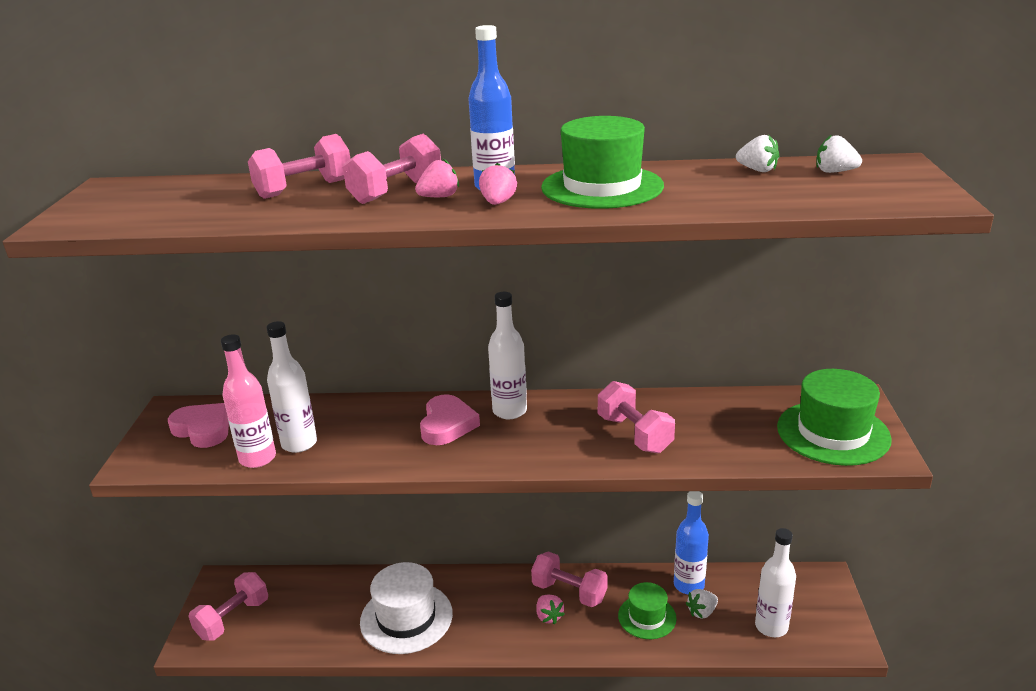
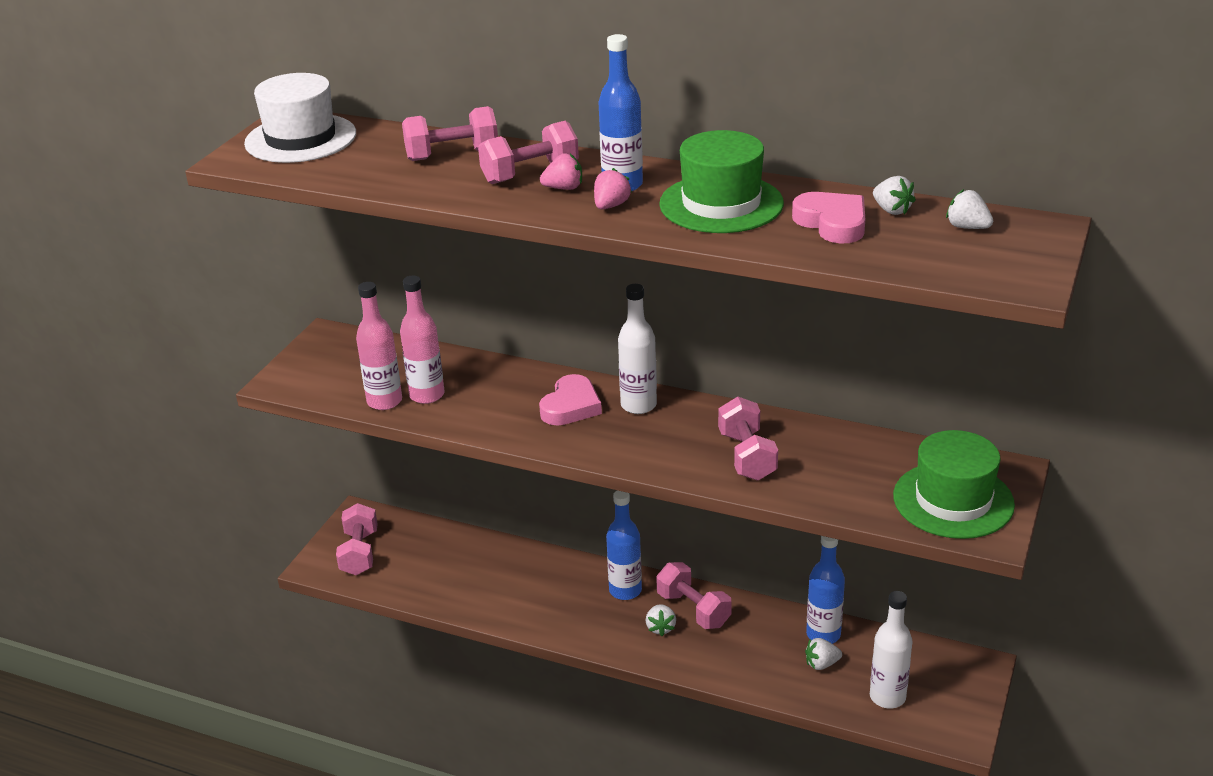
camera: 20 degrees right, 5 degrees up
(203, 429) = (348, 362): pink heart -> pink heart (832, 223)
(233, 619) = (359, 553): pink dumbbell -> pink dumbbell turned 60 degrees counterclockwise
(299, 443) = (427, 395): white bottle -> pink bottle
(406, 618) = (520, 593): white hat -> white hat (300, 139)
(501, 590) = (625, 590): none -> blue bottle
(549, 616) = (660, 628): pink strawberry -> white strawberry
(647, 617) = (760, 654): green hat -> none

